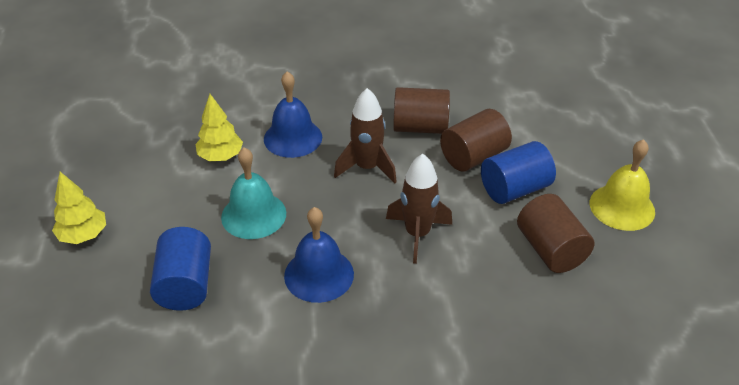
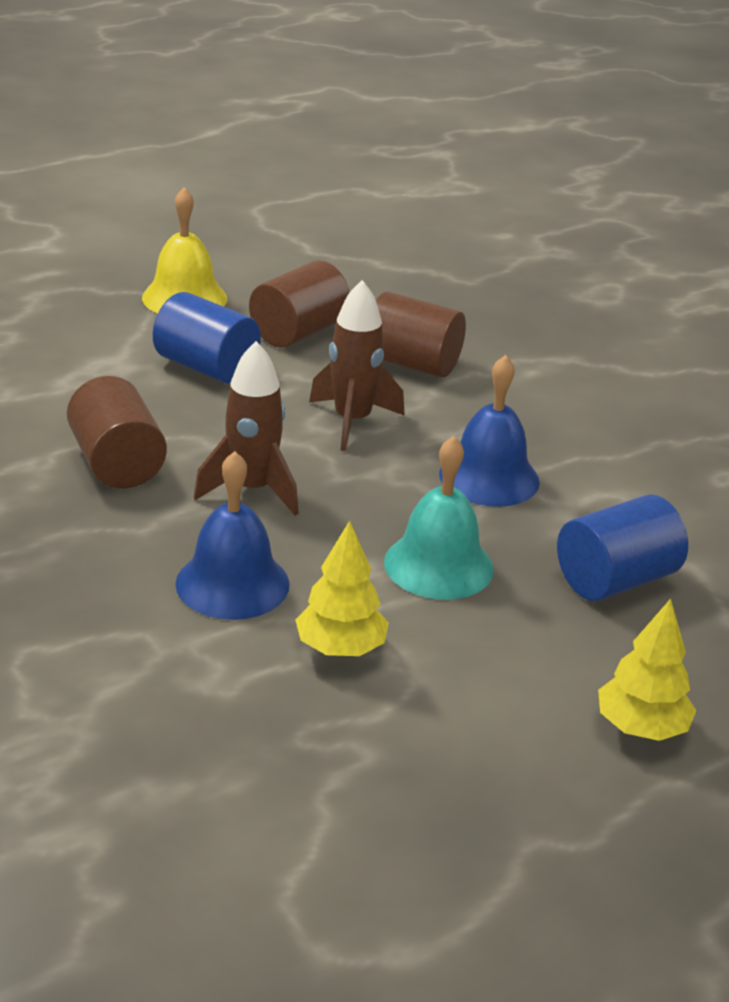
camera: 120 degrees left, 10 degrees down
(473, 156) = (158, 407): brown cylinder -> brown cylinder (412, 364)

